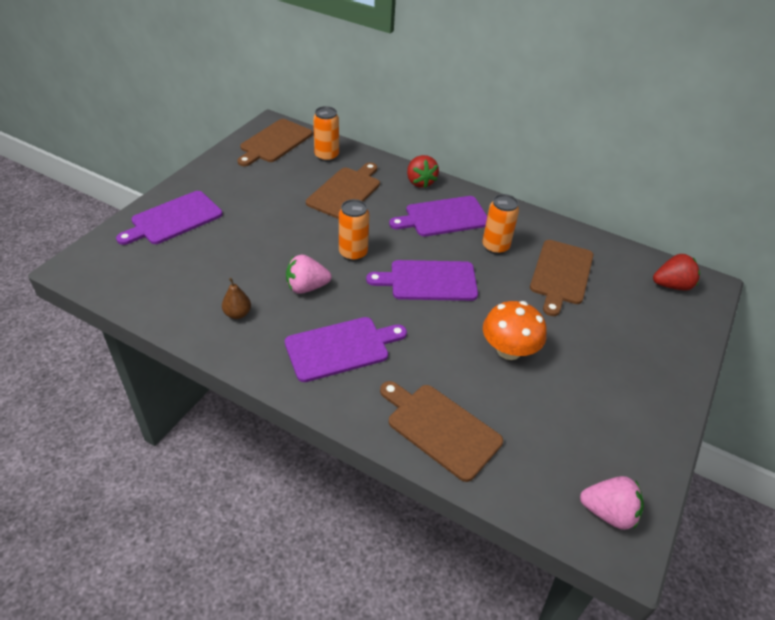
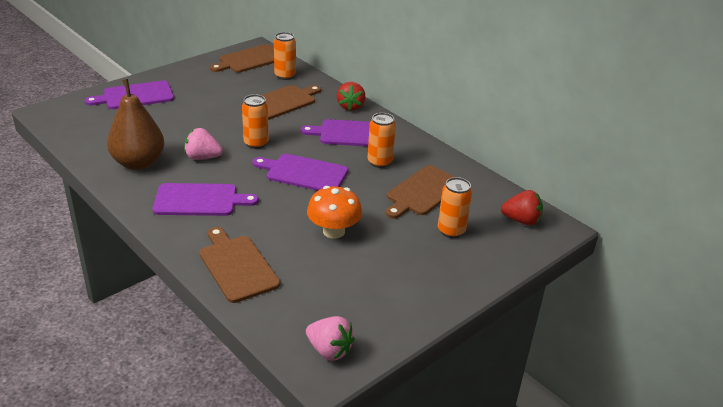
camera: 20 degrees right, 10 degrees down
(237, 314) = (138, 163): brown pear -> brown pear, size x2.35
(619, 316) = (451, 231): none -> orange can

